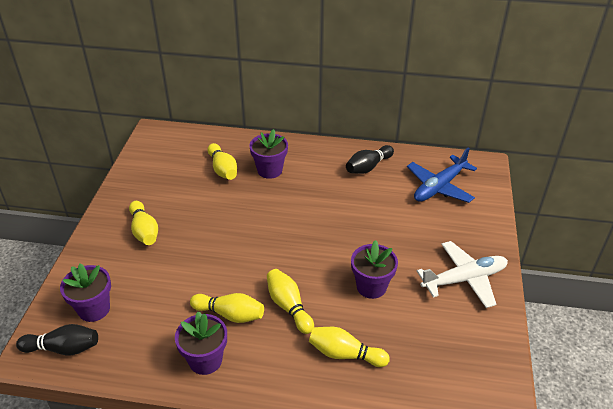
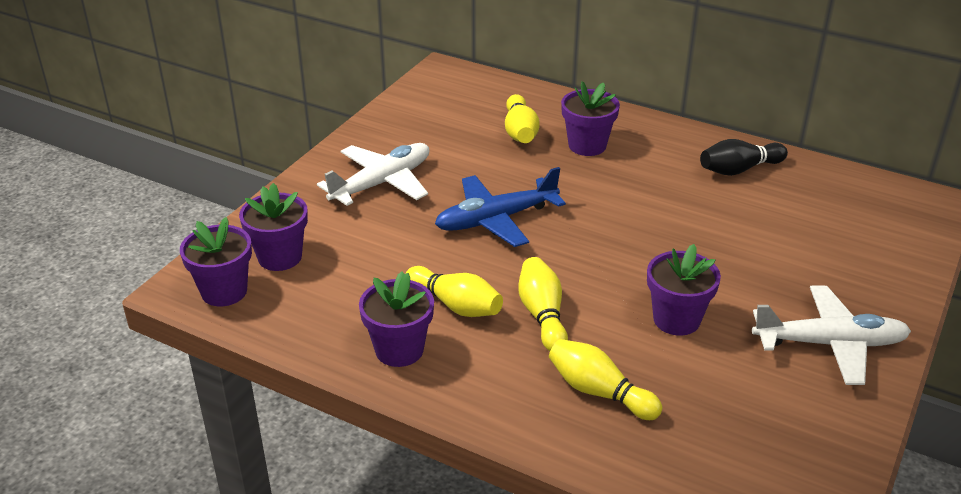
camera: 20 degrees right, 5 degrees down
(63, 348) = (224, 291): black bowling pin -> purple flower pot
(144, 231) = (382, 183): yellow bowling pin -> white plane
(439, 187) = (843, 217): blue plane -> blue plane (496, 220)

